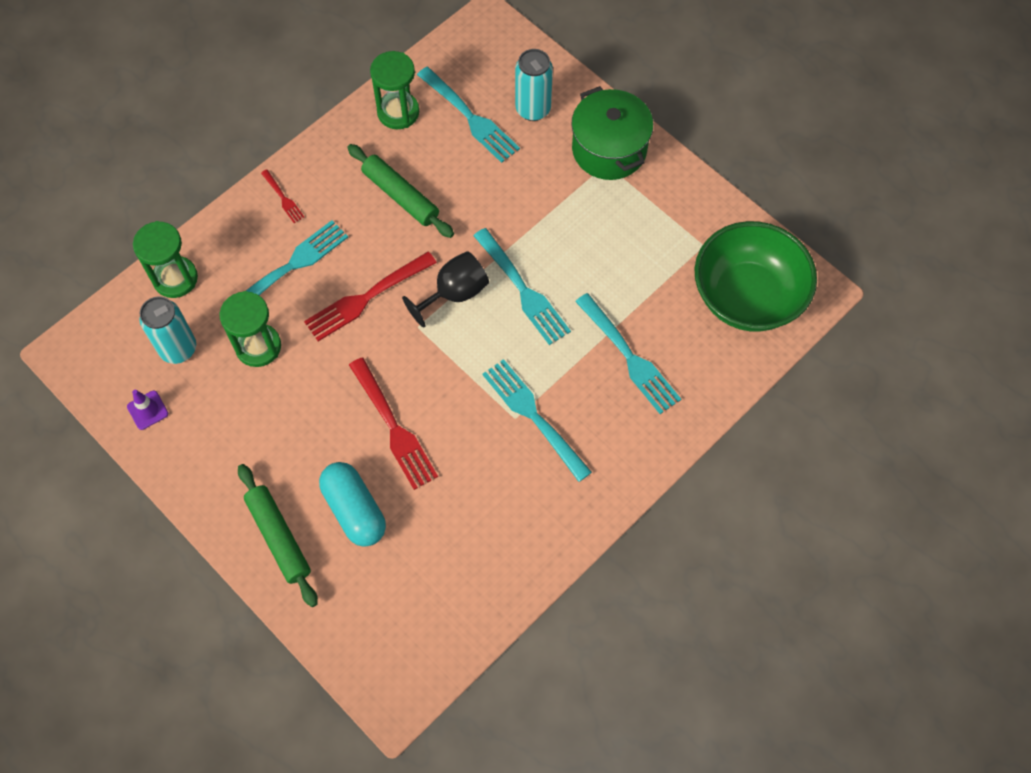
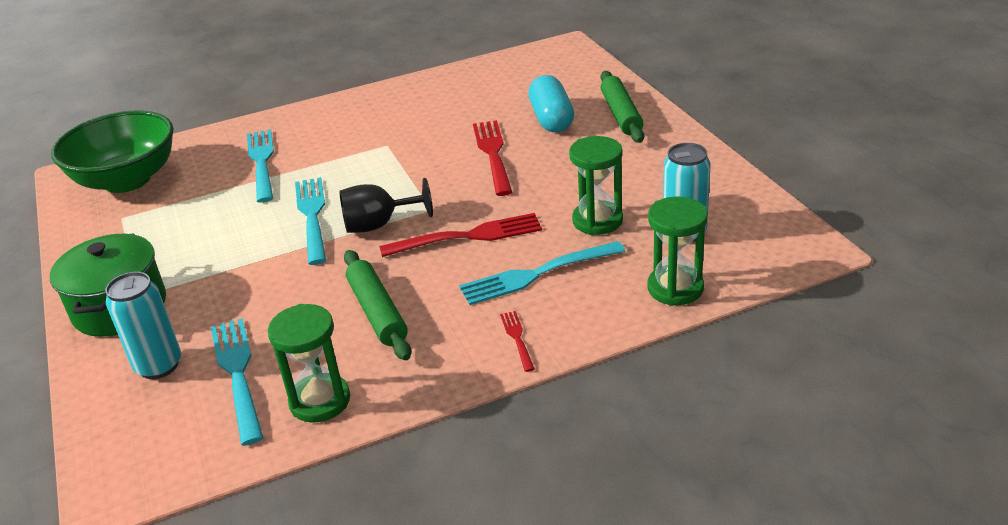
camera: 155 degrees left, 30 degrees down
(147, 410) = (725, 196): purple traffic cone -> none
(534, 417) = (370, 143): turquoise fork -> none

